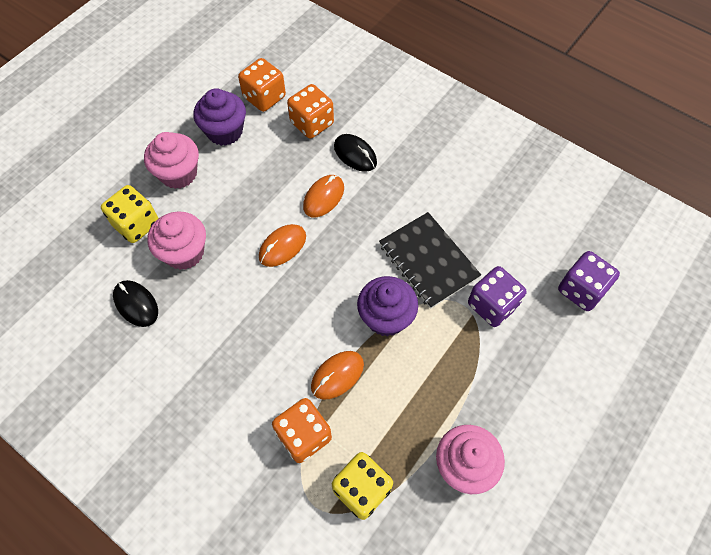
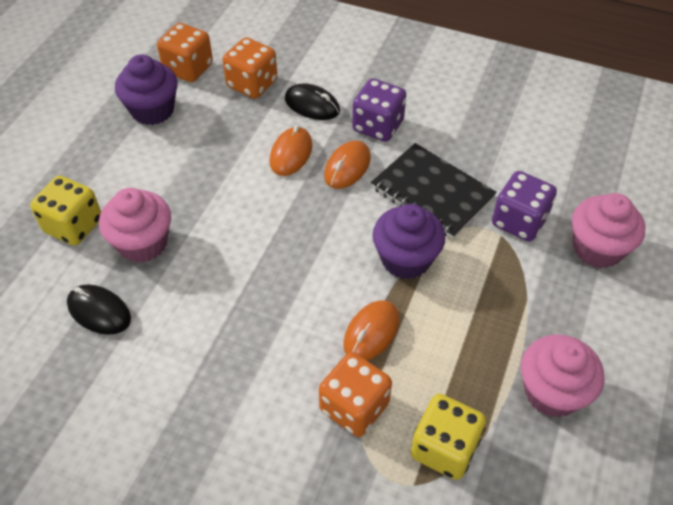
camera: 15 degrees left, 10 degrees down
(178, 174) = (110, 163): pink cupcake -> pink cupcake (597, 248)
(282, 247) = (260, 213): orange mouse -> orange mouse (347, 167)
(581, 290) = (607, 186): purple dice -> purple dice (378, 126)

